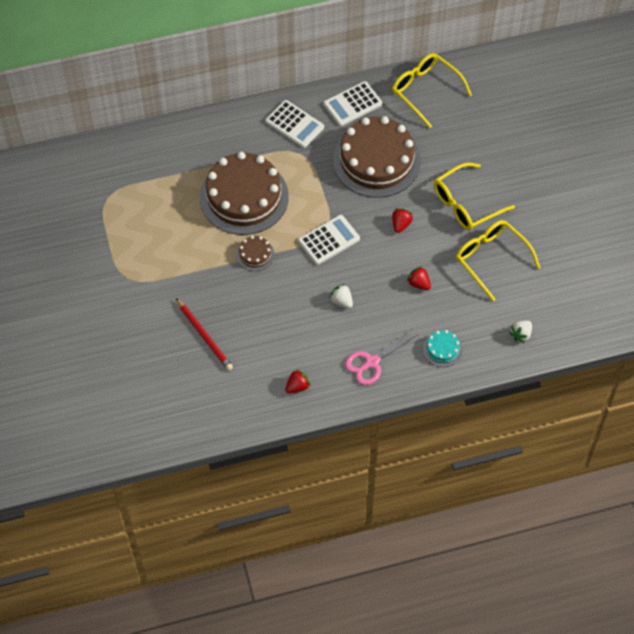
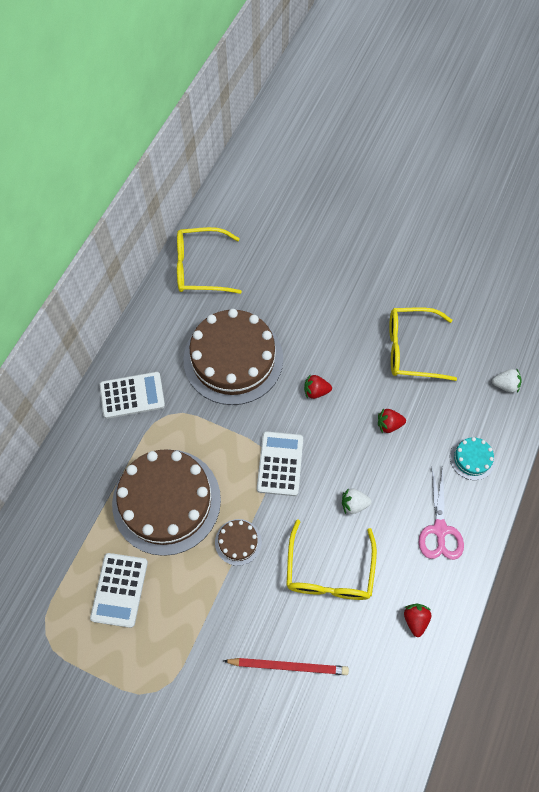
camera: 50 degrees left, 5 degrees up
(352, 104) = (158, 332): white calculator -> white calculator (119, 590)
(401, 224) = (316, 391): red strawberry -> red strawberry turned 60 degrees counterclockwise
(467, 203) = (340, 324): yellow glasses -> yellow glasses (329, 570)
(521, 334) = (505, 385): white strawberry -> white strawberry turned 75 degrees counterclockwise

